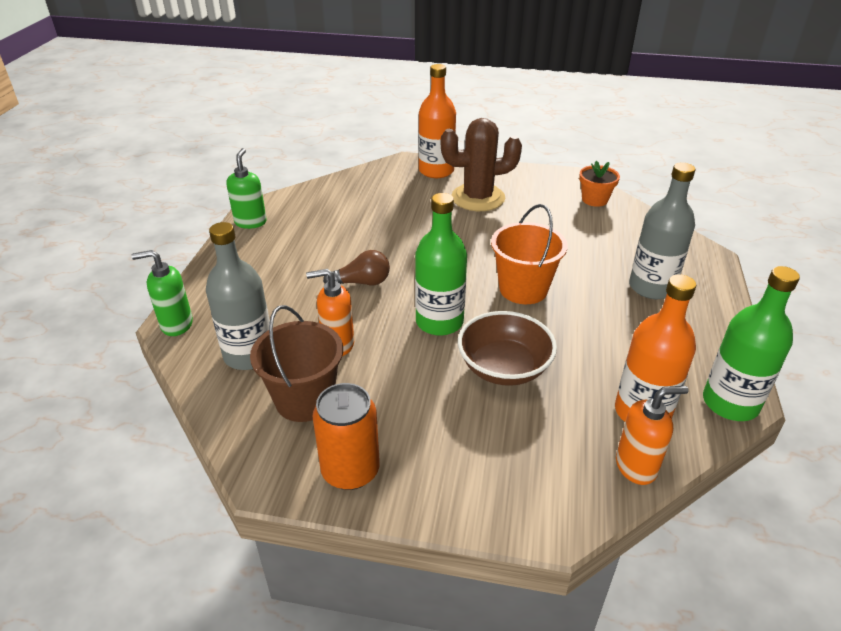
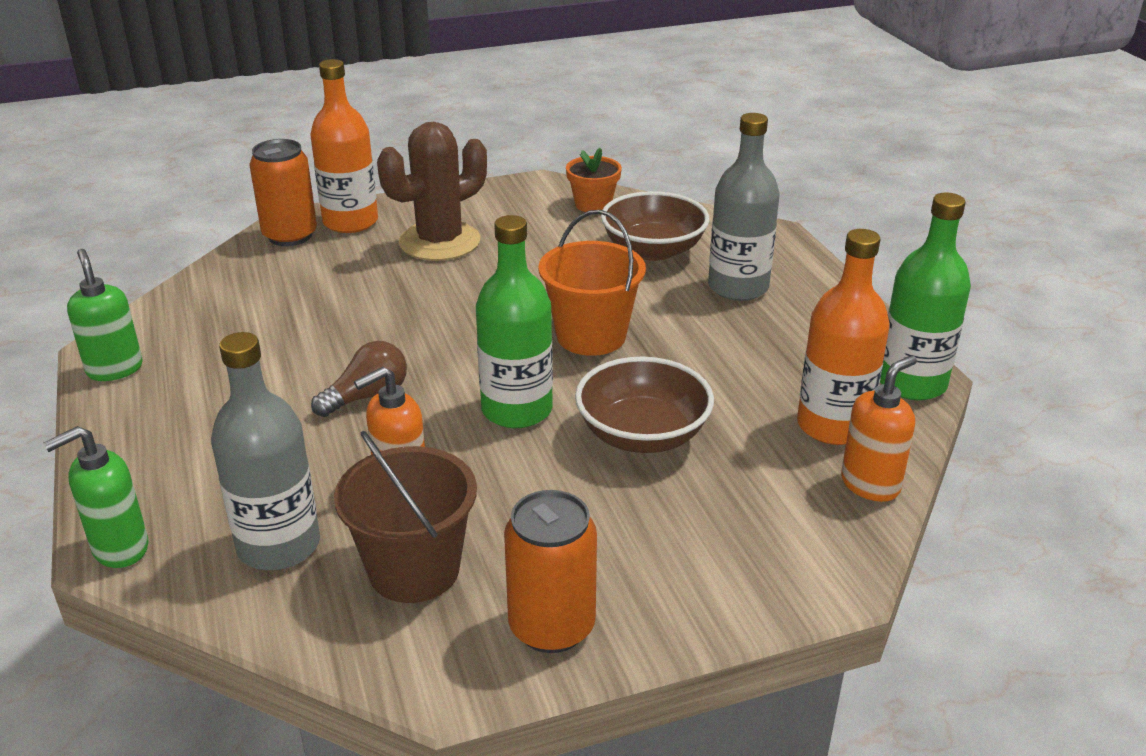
camera: 30 degrees left, 5 degrees down
(396, 170) = (290, 235): none -> orange can
(611, 243) = (653, 250): none -> brown bowl

